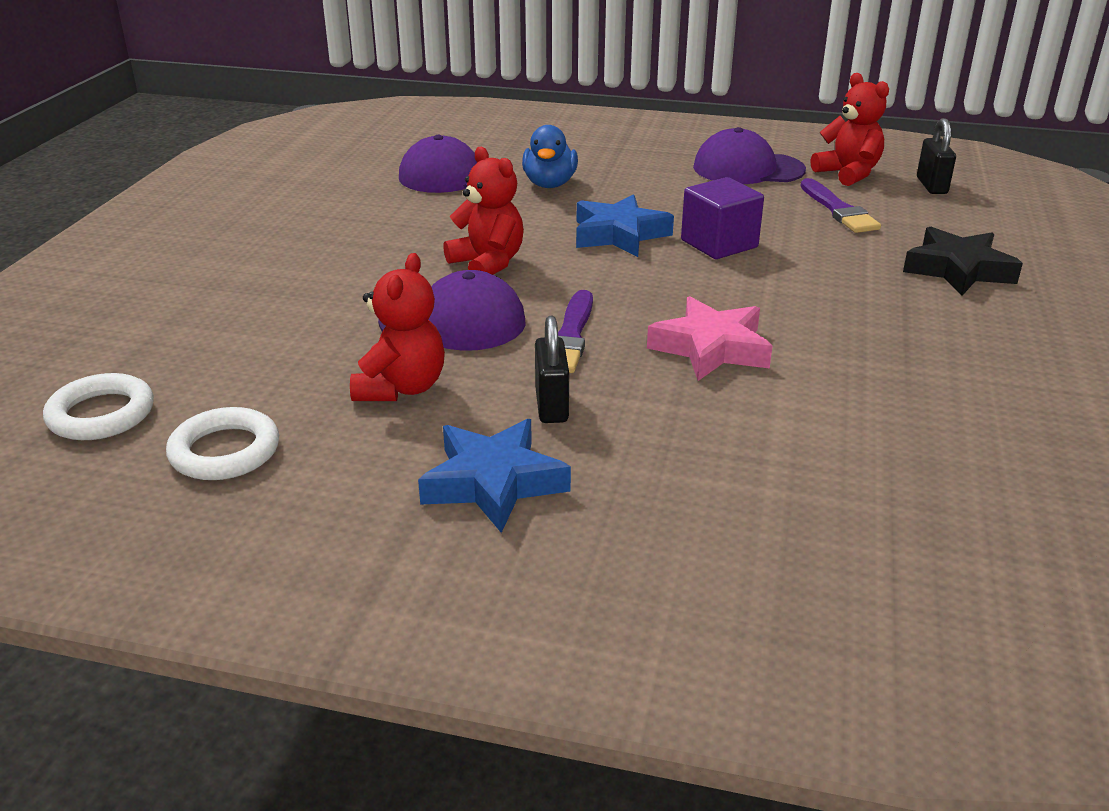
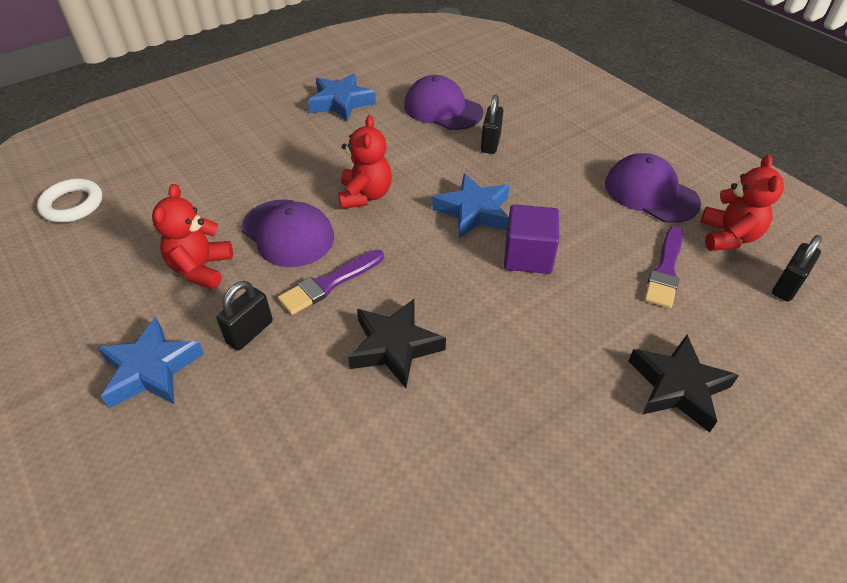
camera: 40 degrees right, 15 degrees up
(225, 451) = (82, 262): white ring -> none
(323, 206) = (341, 102): none -> blue star
(401, 388) = (201, 268): red teddy bear -> red teddy bear turned 135 degrees clockwise
(549, 184) = (490, 143): blue duck -> black padlock
(711, 348) = (394, 346): pink star -> black star

